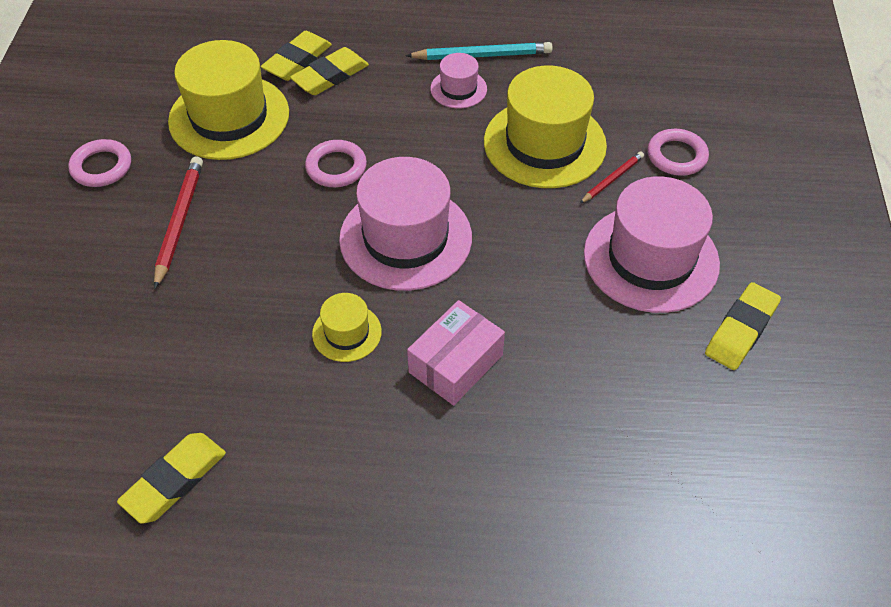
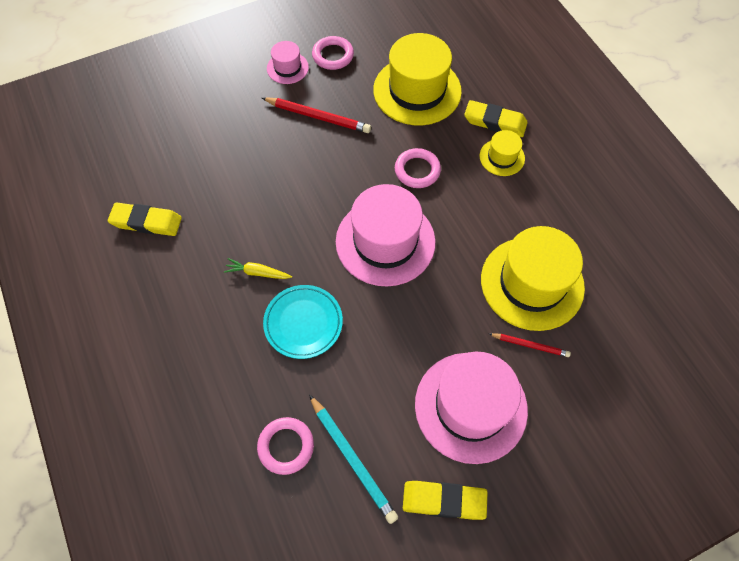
camera: 60 degrees right, 10 degrees up
(179, 221) = (318, 117): red pencil -> red pencil turned 45 degrees clockwise
(297, 60) = (494, 96): yellow eraser -> none
(347, 333) = (291, 249): yellow hat -> yellow hat (502, 157)
(353, 381) = (258, 273): none -> yellow carrot
(456, 363) = (303, 323): pink box -> turquoise plate
(458, 89) = (543, 202): pink hat -> pink hat (287, 68)
(482, 55) = (589, 199): turquoise pencil -> turquoise pencil (352, 459)
(676, 156) = (589, 381): pink ring -> pink ring (286, 446)

